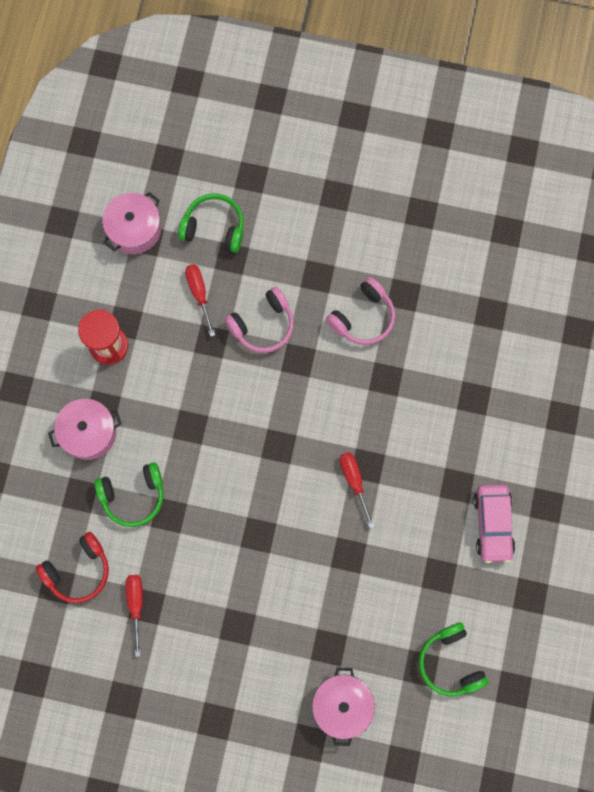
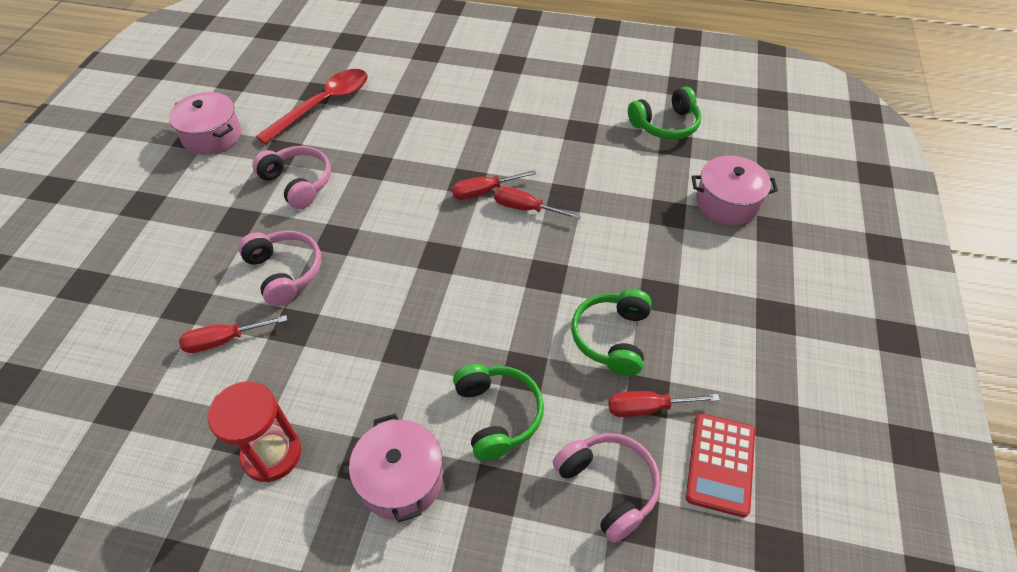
camera: 90 degrees left, 25 degrees down
(78, 570) = (608, 487): red headphones -> pink headphones
(91, 651) = (720, 464): none -> red calculator
(134, 229) = (100, 423): pink pot -> pink pot (212, 136)
(214, 227) = (136, 324): green headphones -> green headphones (612, 338)
(333, 519) = (526, 208): none -> red screwdriver
(471, 322) = (323, 105): none -> red spoon
(492, 524) = (528, 95): pink car -> none

